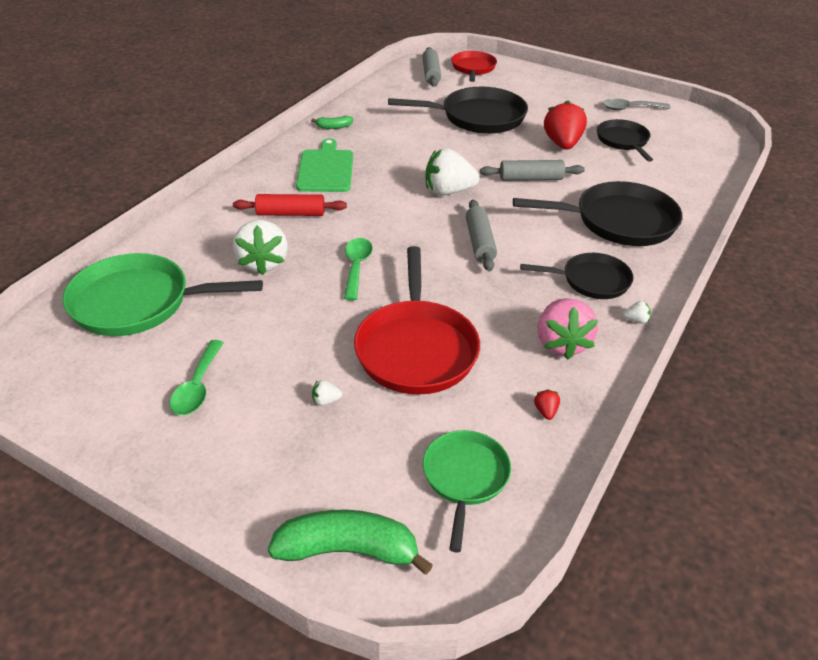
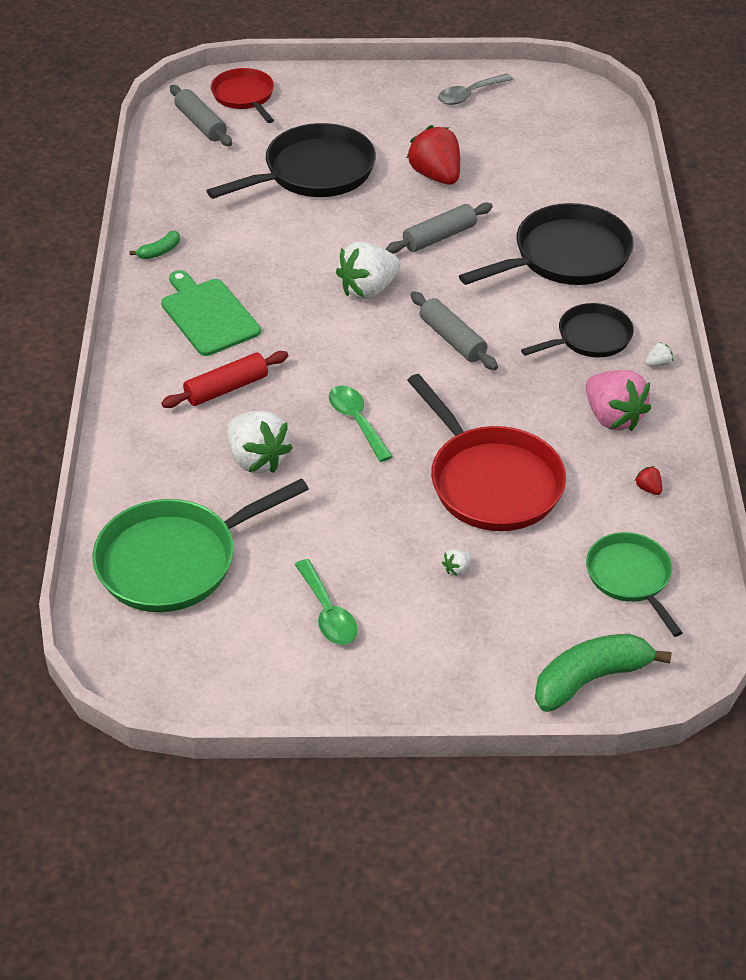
camera: 30 degrees left, 5 degrees up
(623, 141) = (496, 146): black pan -> none

